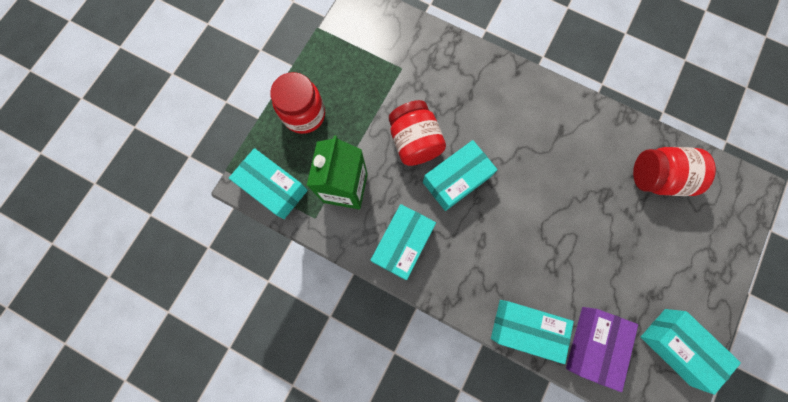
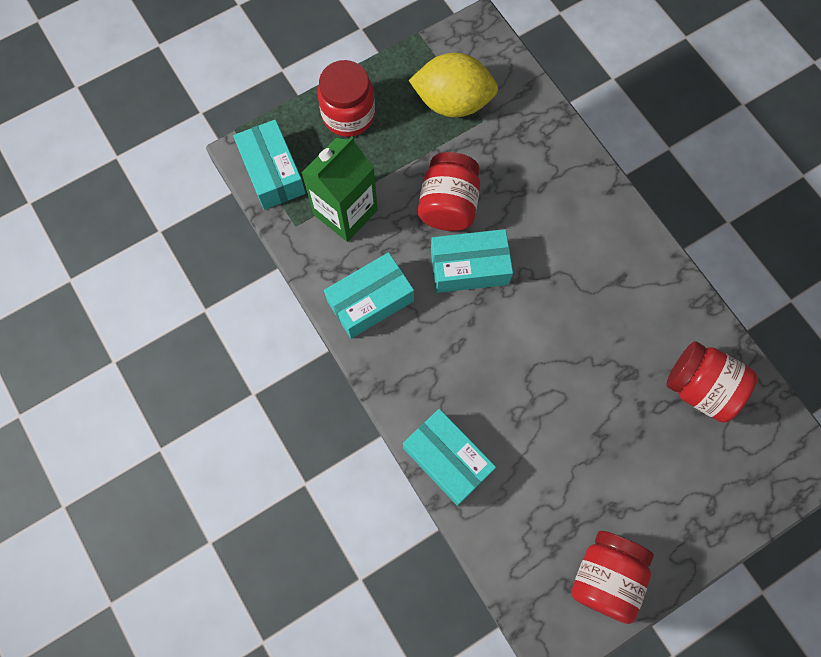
camera: 30 degrees right, 5 degrees down
(373, 66) = (452, 102): none -> yellow lemon
(593, 344) = (511, 518): purple box -> none
(677, 346) = (605, 576): turquoise box -> red jar

